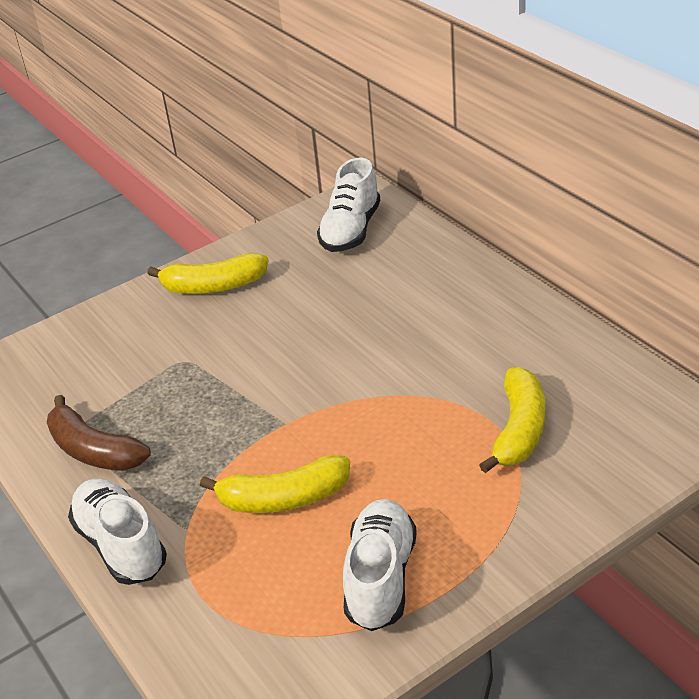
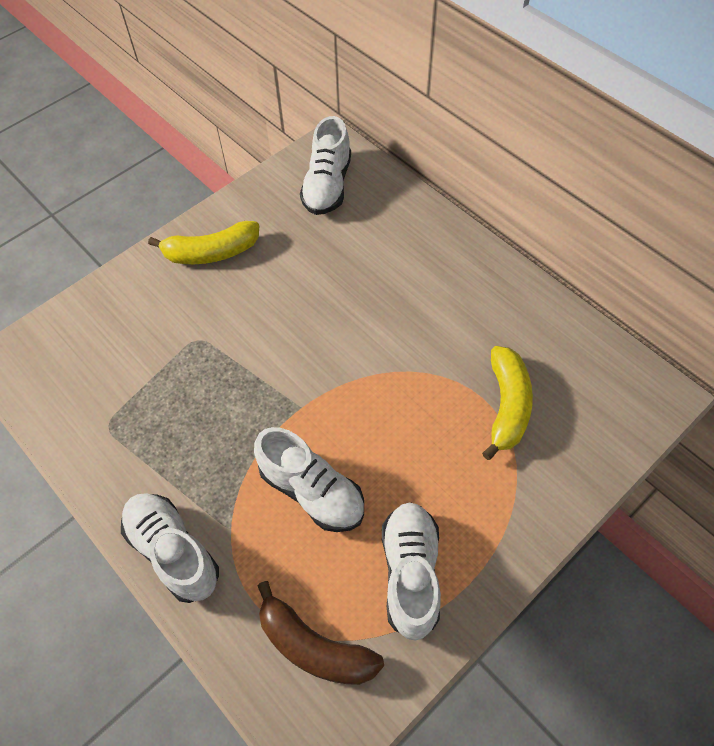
camera: 10 degrees left, 20 degrees up
(94, 450) = (130, 445): brown banana -> brown banana (314, 646)
(283, 498) = (312, 491): yellow banana -> white shoe

